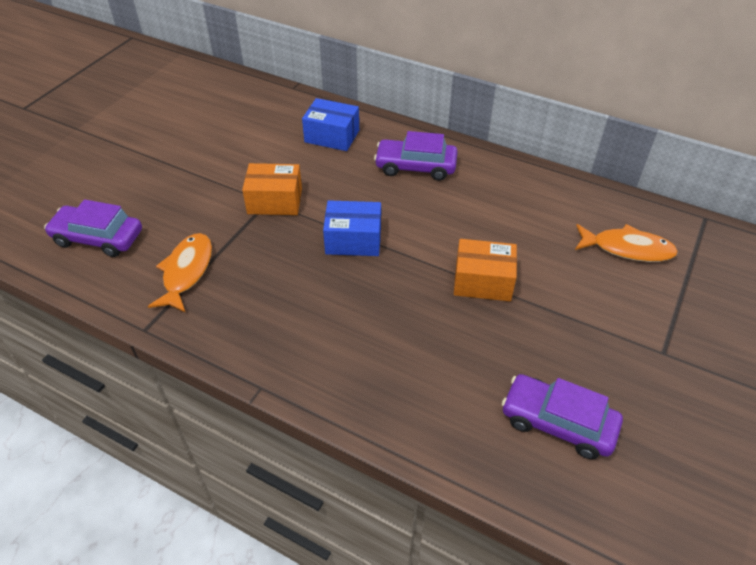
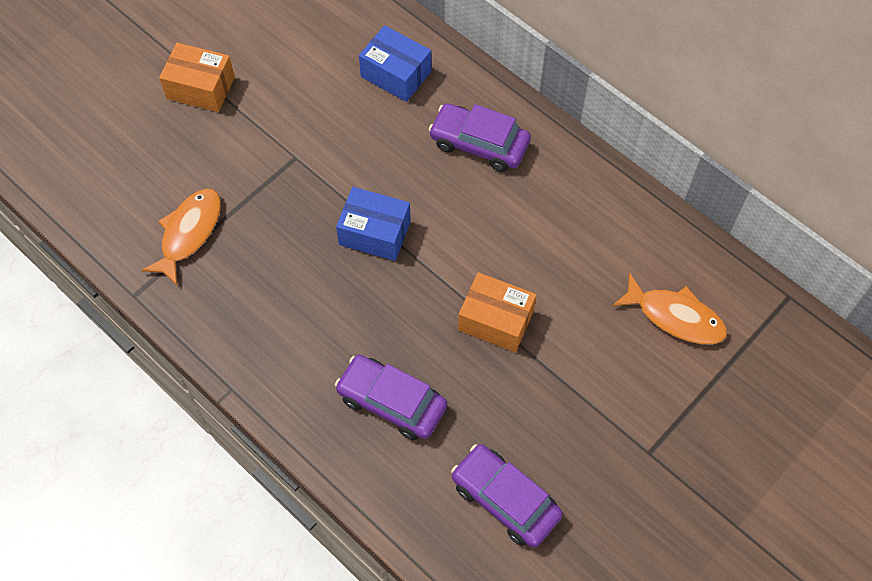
camera: 15 degrees right, 15 degrees up
(98, 238) = (106, 167): purple car -> purple car (391, 402)
(275, 201) = (304, 158): orange box -> orange box (200, 88)

